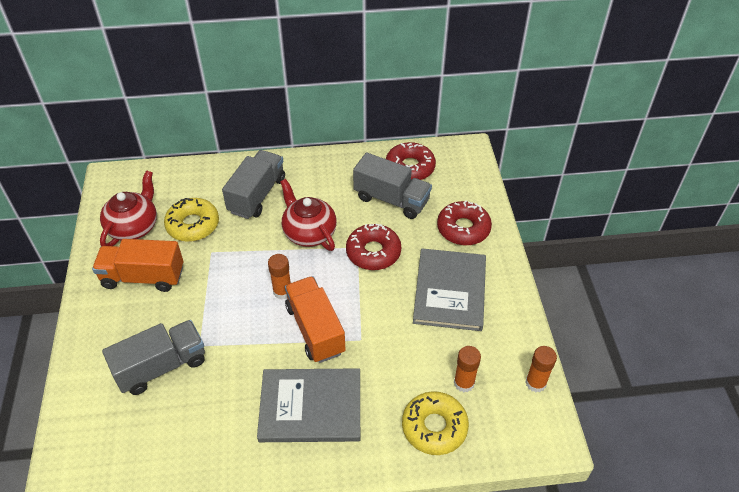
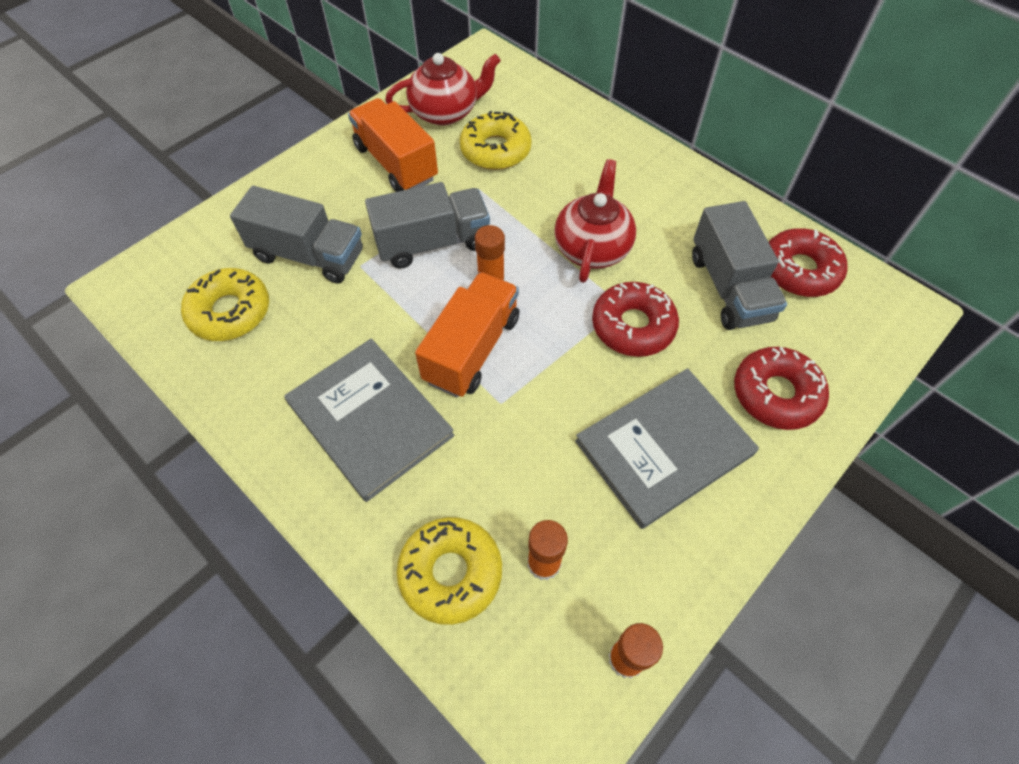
camera: 50 degrees right, 10 degrees up
(157, 435) = (230, 311): none -> yellow donut
(257, 195) = (590, 168): grey truck -> grey truck (432, 243)

